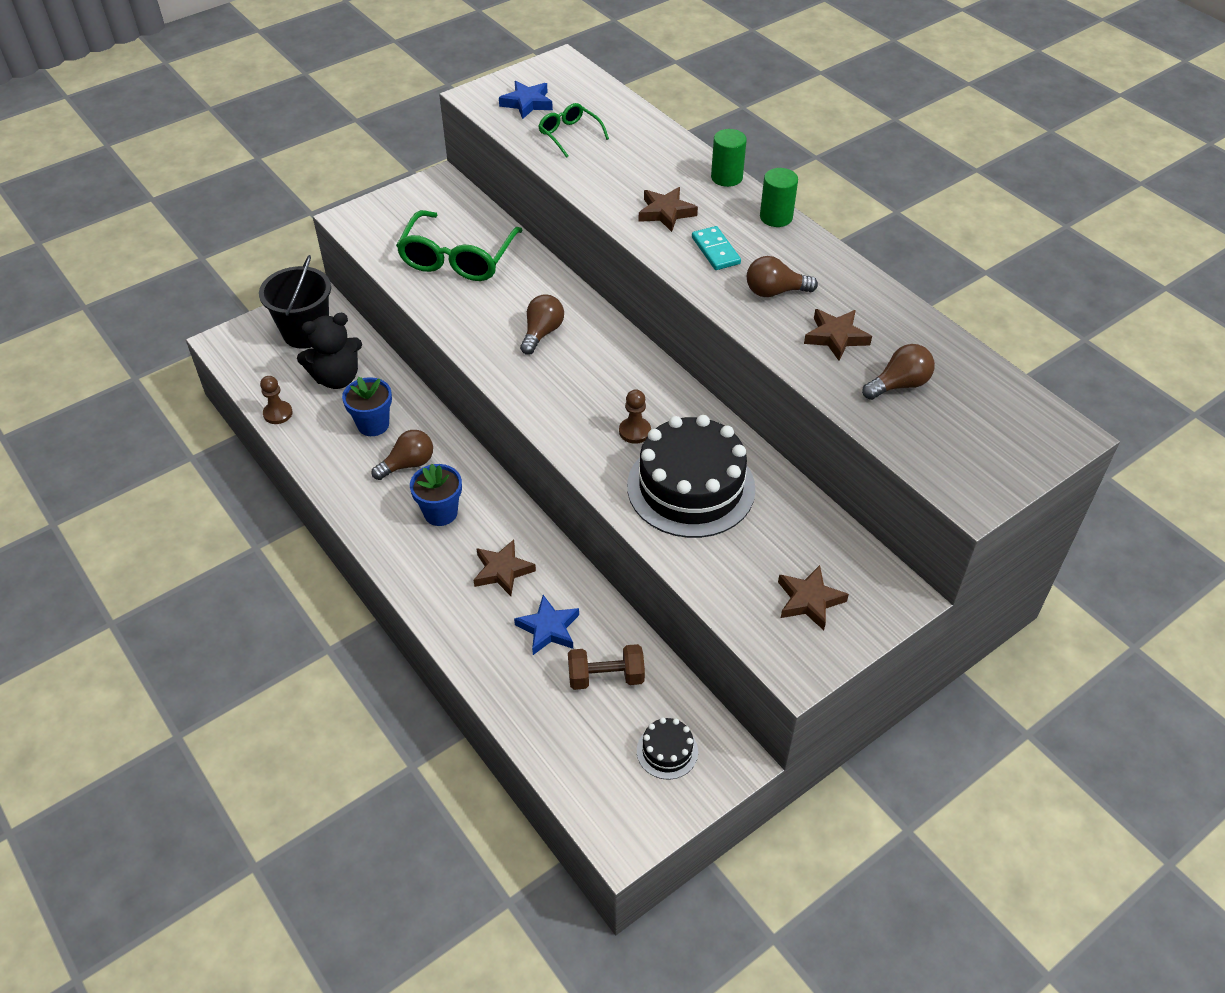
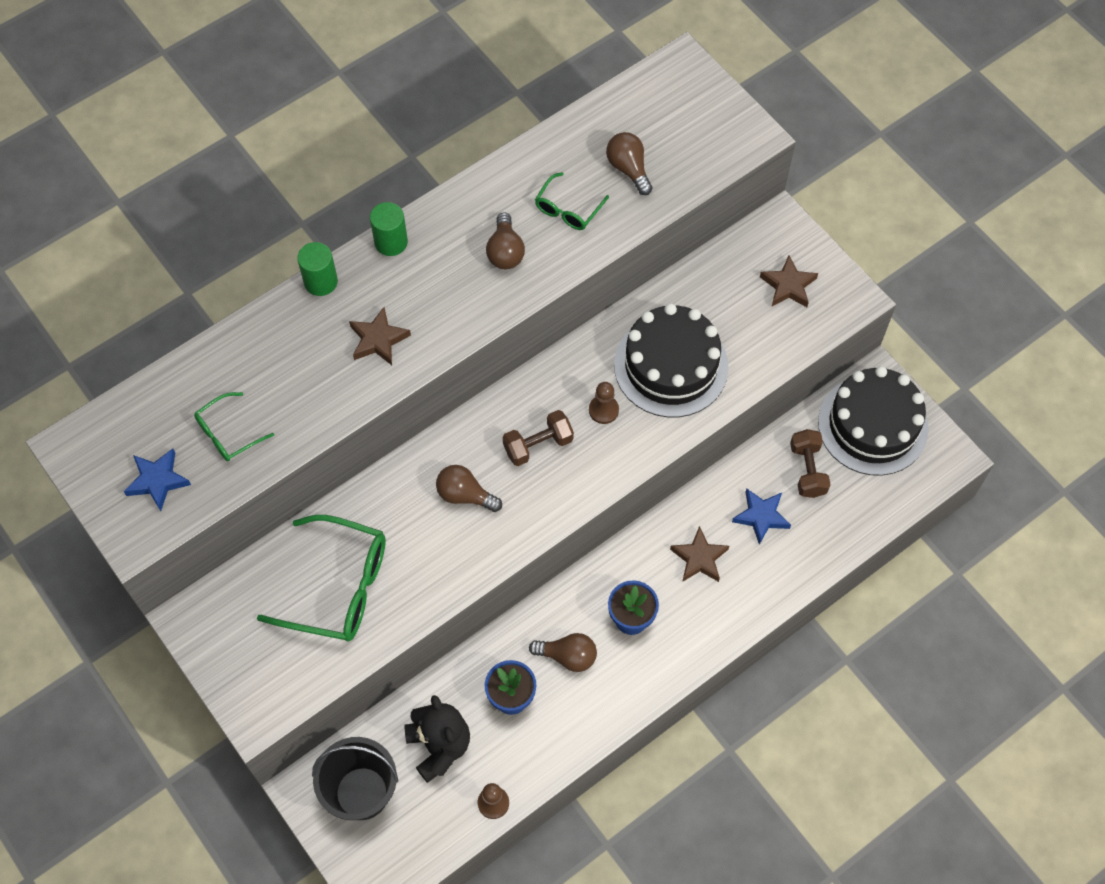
camera: 90 degrees left, 15 degrees up
(408, 464) = (568, 656): brown light bulb -> brown light bulb turned 135 degrees clockwise
(594, 382) = (538, 445): none -> brown dumbbell
(667, 751) = (873, 425): black cake -> black cake, size x2.23
(715, 250) = (442, 298): turquoise domino -> none
(836, 337) = (568, 209): brown star -> green glasses

